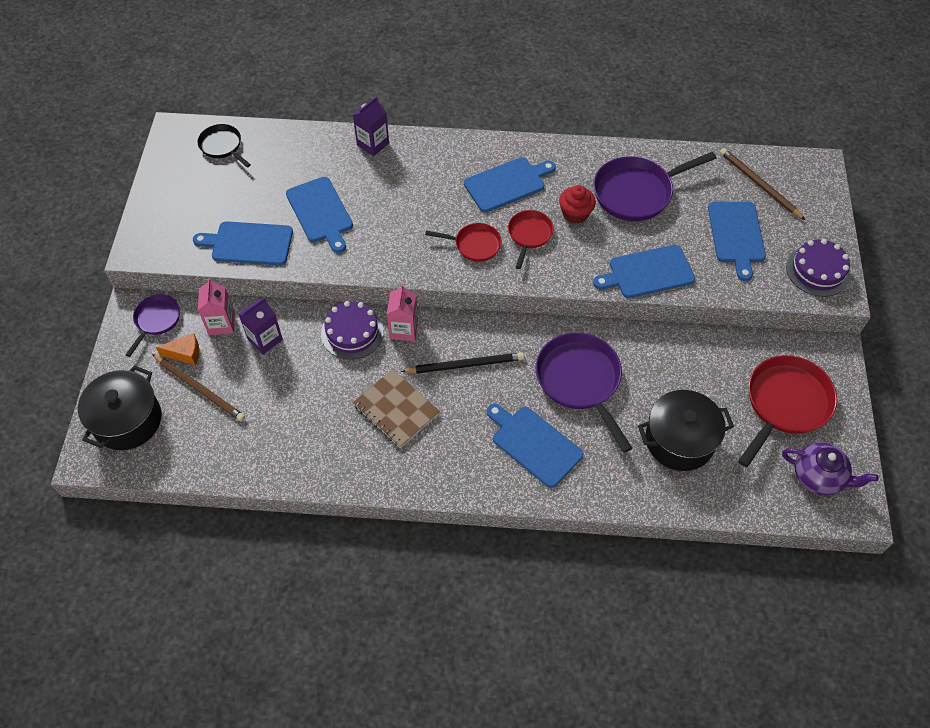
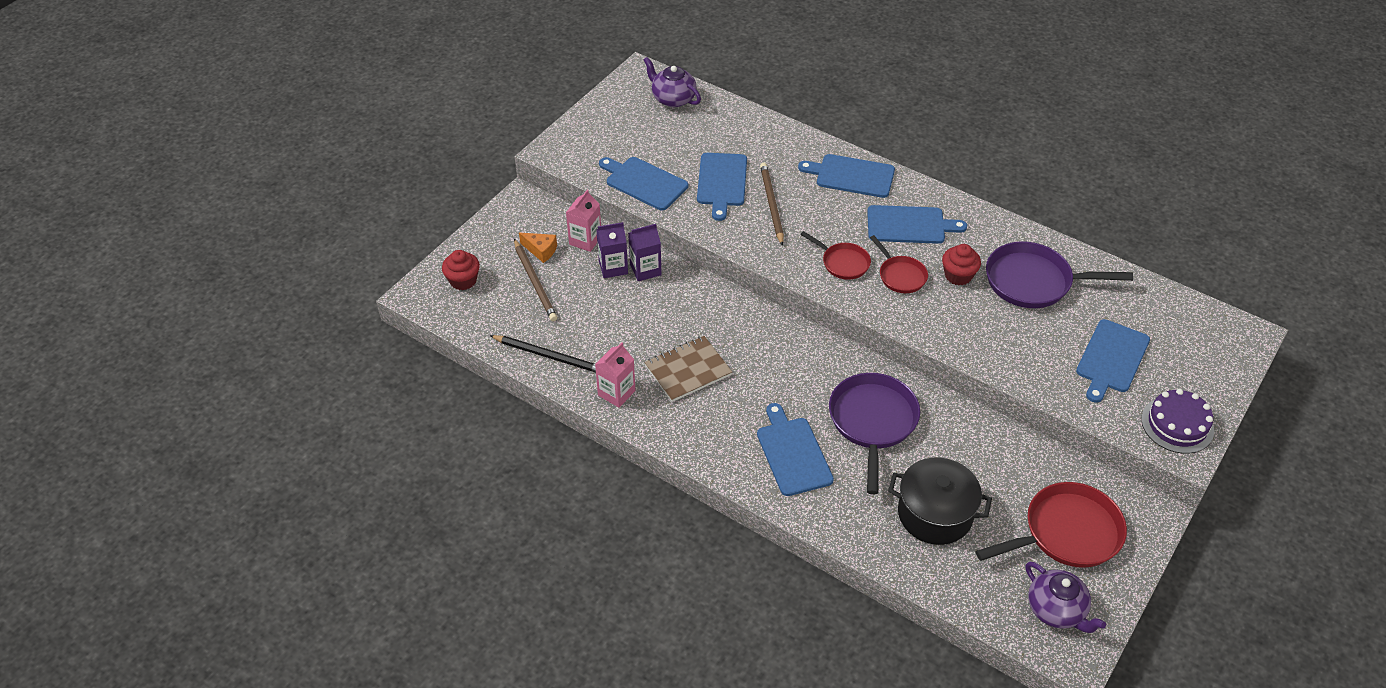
camera: 30 degrees right, 10 degrees down
(127, 420) = (463, 280): black pot -> red cupcake
(156, 320) = (534, 216): purple pan -> none
(222, 146) = (673, 98): black pan -> purple teapot
(352, 332) = (691, 293): purple cake -> none
(373, 144) = (806, 145): purple carton -> purple carton (645, 270)
(396, 409) = (688, 370): brown notebook -> brown notebook turned 75 degrees clockwise
(404, 329) = (738, 310): pink carton -> pink carton (616, 393)
(465, 365) = (774, 362): black pencil -> black pencil (549, 356)
(529, 235) = (900, 275): red pan -> red pan turned 105 degrees clockwise
(648, 272) = (995, 353): blue cutting board -> blue cutting board (851, 176)
(759, 185) = (1169, 325): brown pencil -> brown pencil (771, 204)

